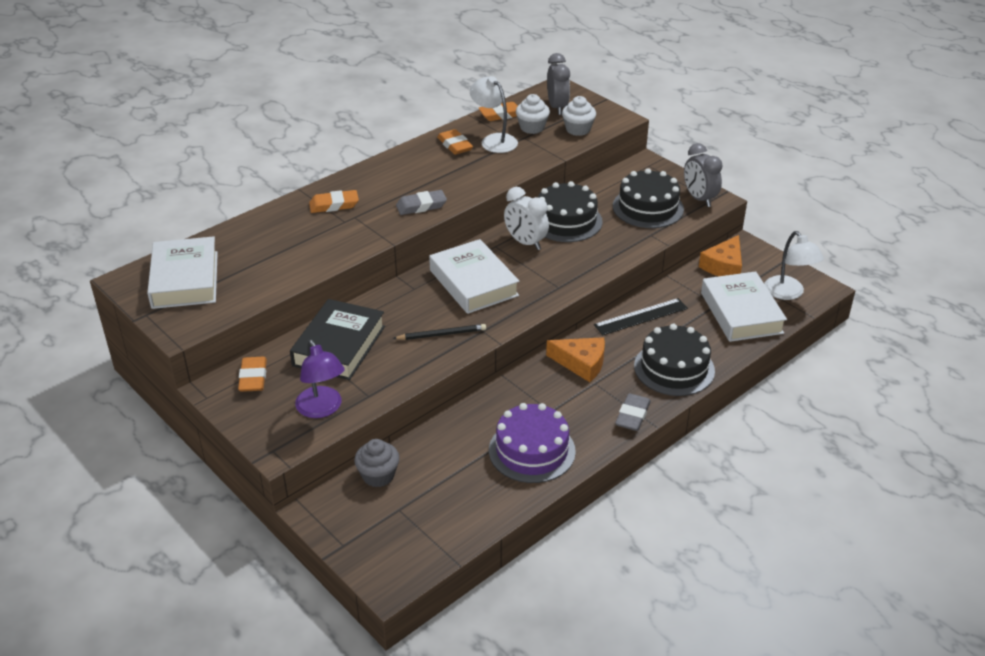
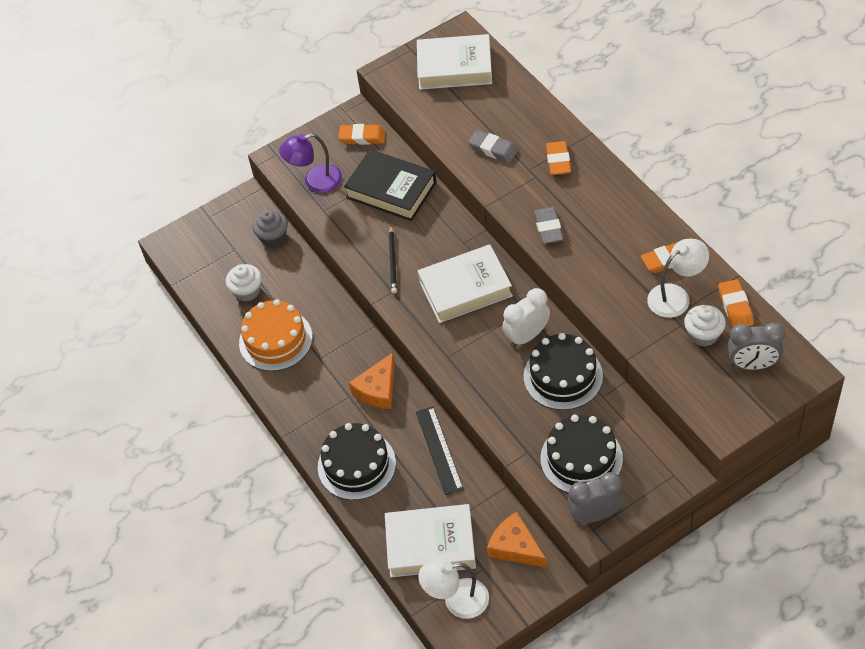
camera: 105 degrees right, 15 degrees up
(532, 450) = (275, 340): purple cake -> orange cake
(578, 129) = (696, 380): white cupcake -> white cupcake (247, 291)
(632, 415) = (300, 420): grey eraser -> grey eraser (493, 149)

